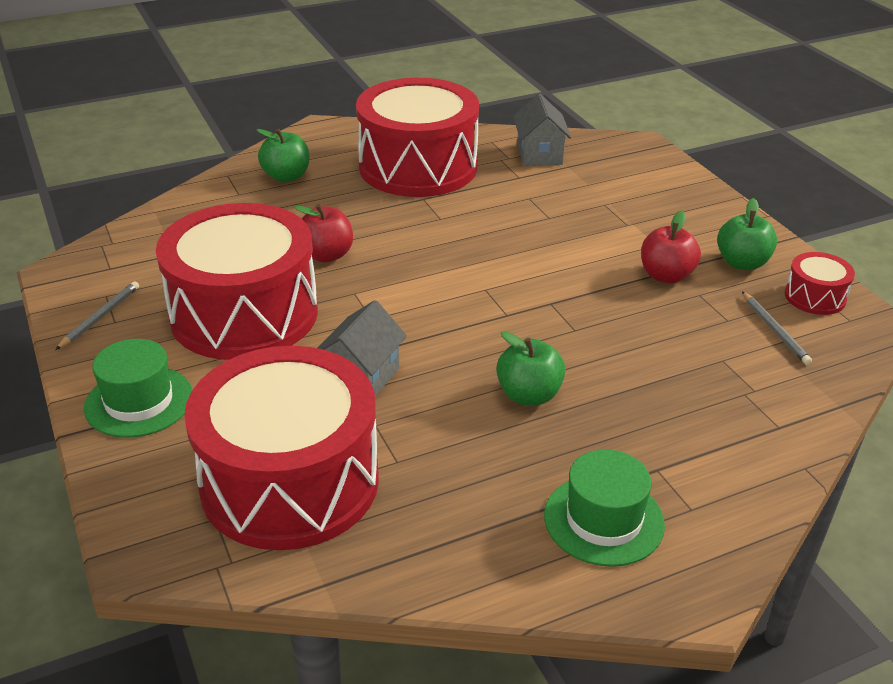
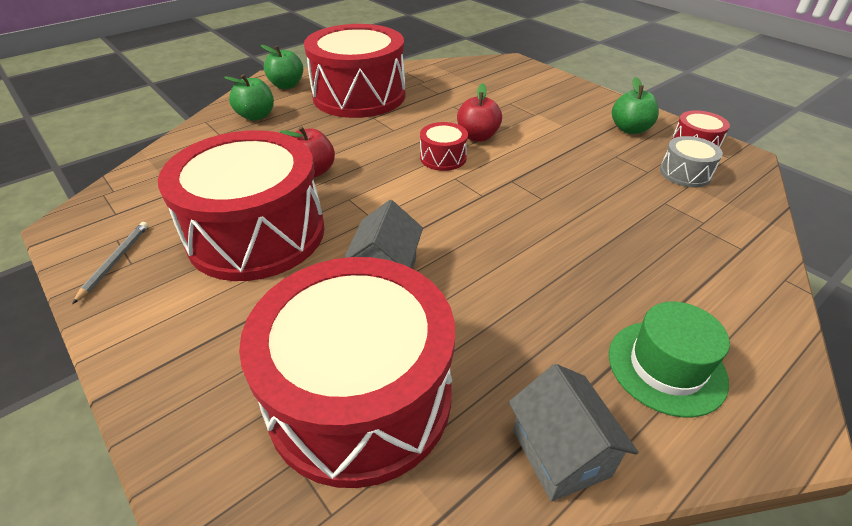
camera: 15 degrees left, 5 degrees up
(139, 401) = (175, 341): green hat -> none
(483, 262) = (443, 158): none -> red drum
(529, 395) = (537, 260): green apple -> green apple (286, 85)
(539, 154) = (445, 76): grey house -> grey house (560, 453)
(666, 276) = (584, 146): red apple -> red apple (477, 136)
(774, 330) = (685, 173): grey pencil -> grey drum

